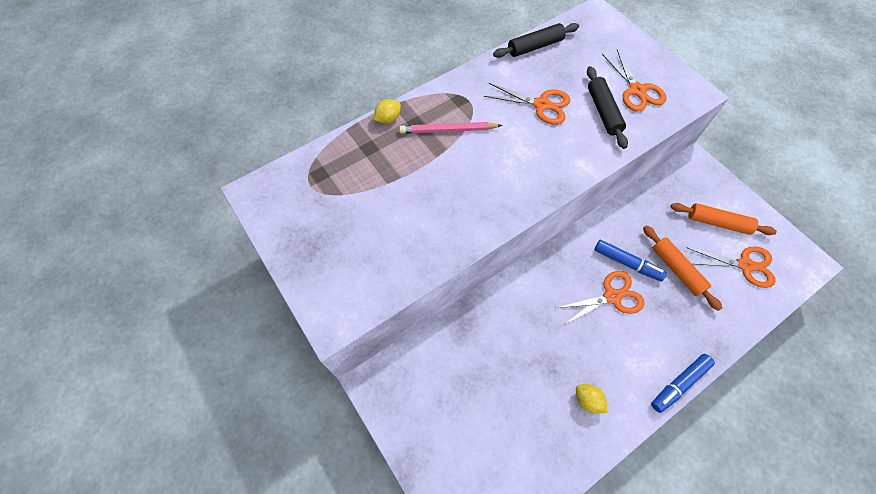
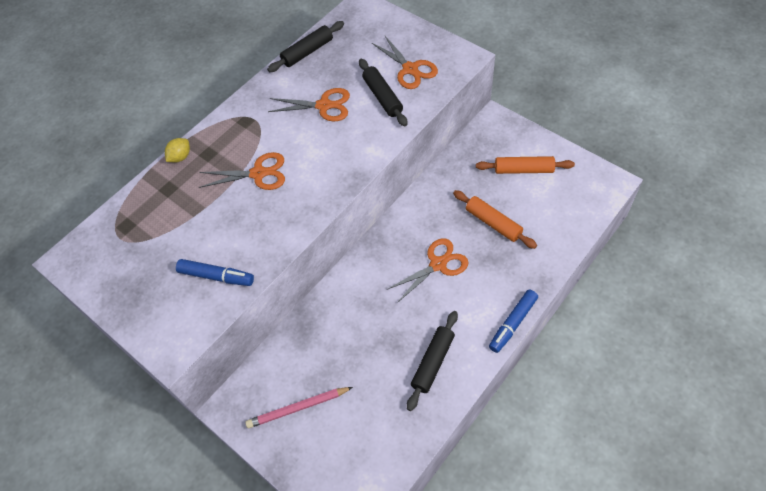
camera: 10 degrees left, 5 degrees down
(448, 130) = (240, 152): pink pencil -> pink pencil (298, 408)
(587, 400) = (433, 362): yellow lemon -> black rolling pin
(627, 263) = (446, 230): blue marker -> blue marker (216, 276)
(744, 265) = (554, 201): orange scissors -> orange scissors (258, 173)

